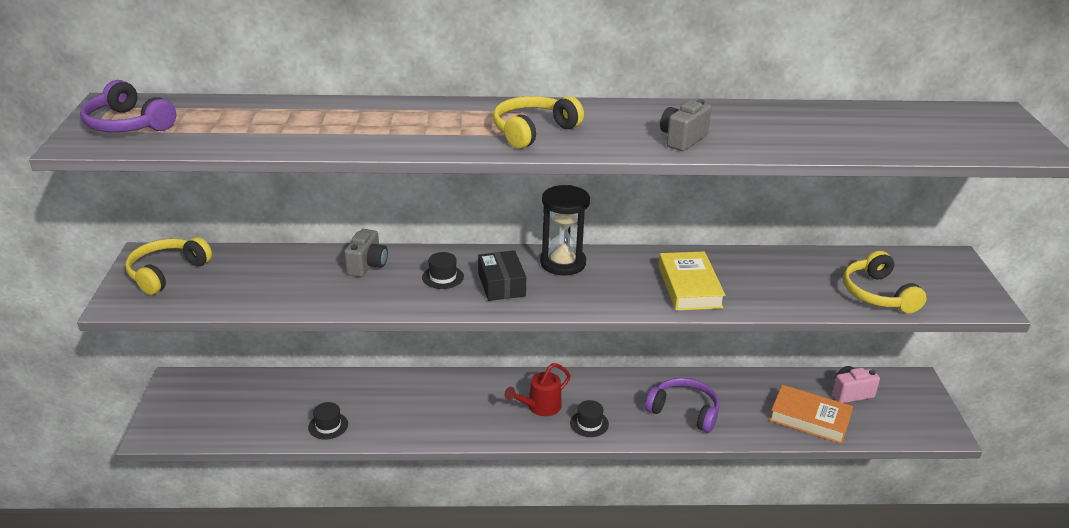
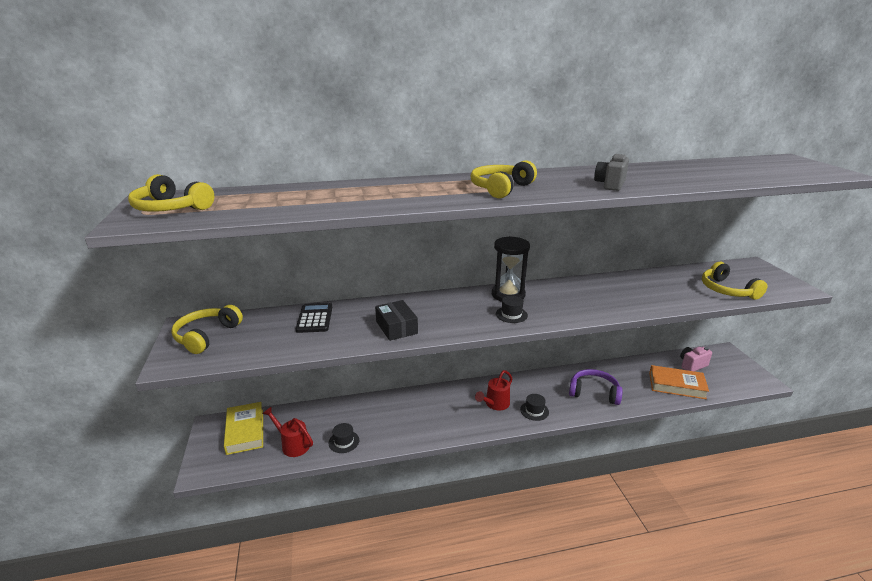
camera: 10 degrees left, 5 degrees down
(127, 124) = (171, 208): purple headphones -> yellow headphones
(265, 420) = (292, 444): none -> red watering can
(300, 266) = (314, 318): none -> black calculator
(367, 266) = (366, 312): grey camera -> none
(443, 277) = (427, 313): black hat -> black hat (511, 314)
(501, 285) = (473, 314): black box -> black box (396, 327)
(689, 286) = (603, 300): yellow book -> yellow book (245, 431)

